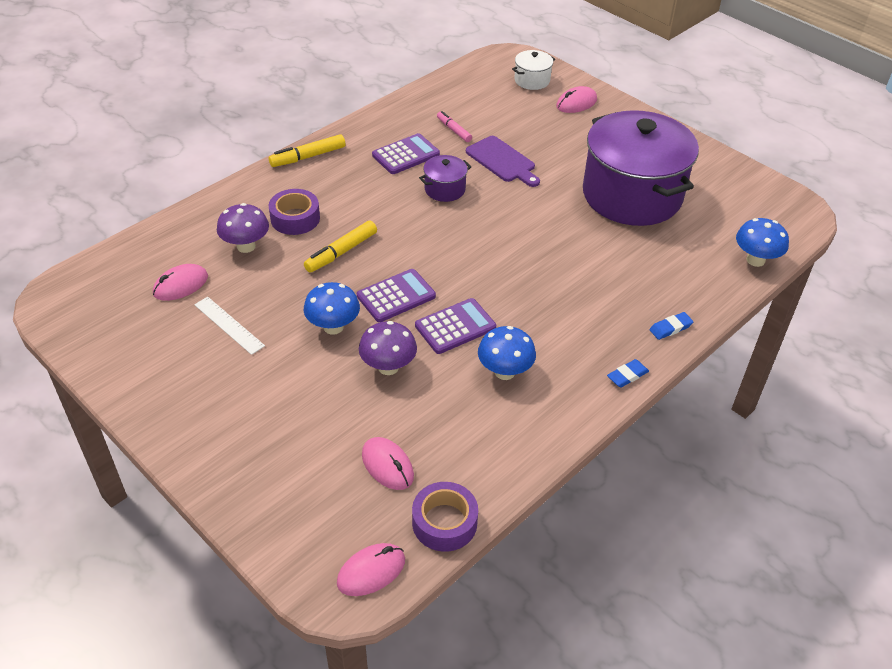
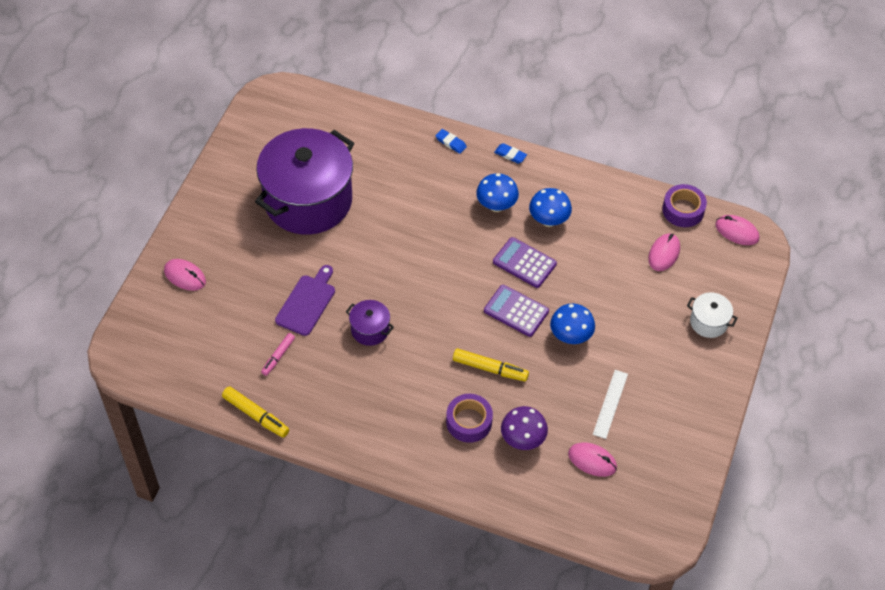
camera: 115 degrees left, 10 degrees up
(308, 157) = (380, 455): yellow marker -> yellow marker (256, 415)
(388, 367) = (586, 287): purple mushroom -> none
(406, 155) = (336, 378): purple calculator -> none
(532, 80) = (160, 324): white pot -> white pot (708, 322)
(755, 260) = (348, 110): blue mushroom -> blue mushroom (496, 206)

